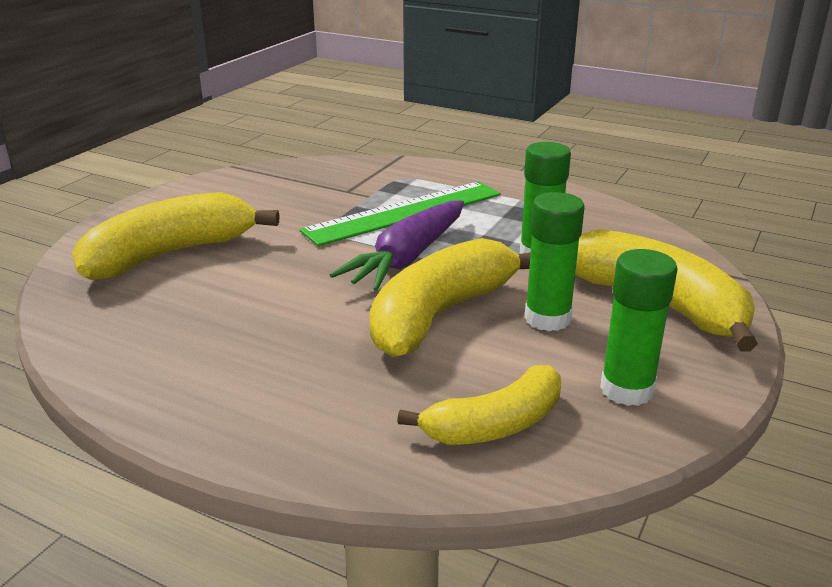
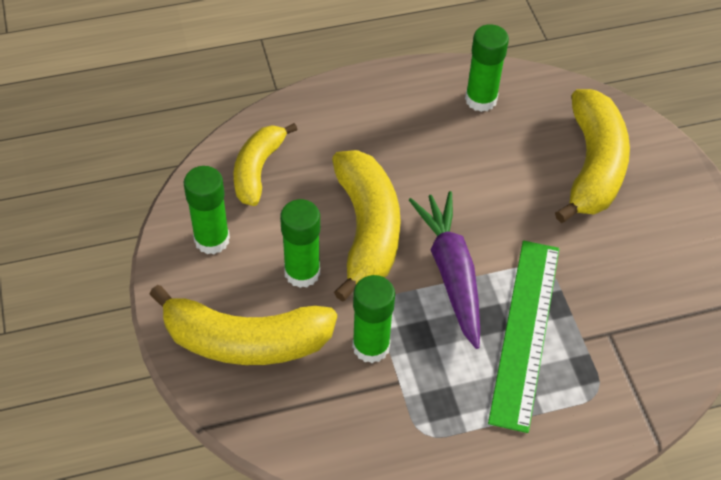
camera: 135 degrees right, 25 degrees up
(146, 346) = (481, 99): none -> green glue stick

